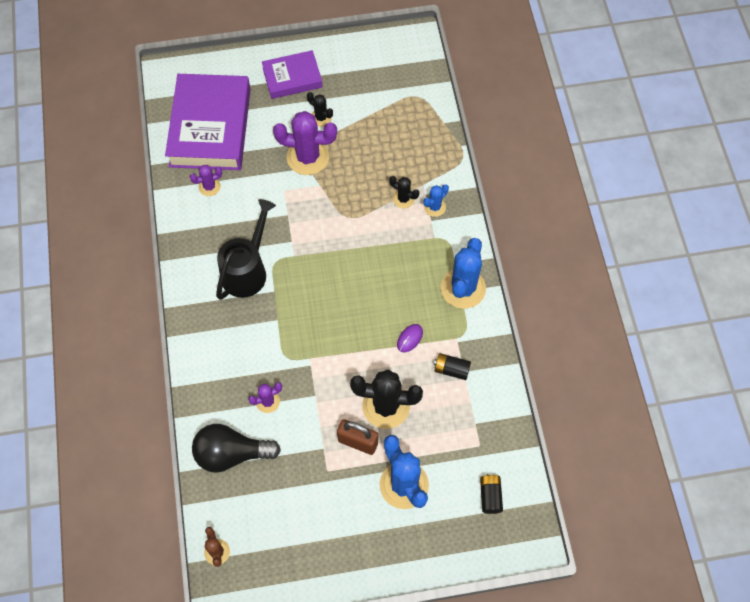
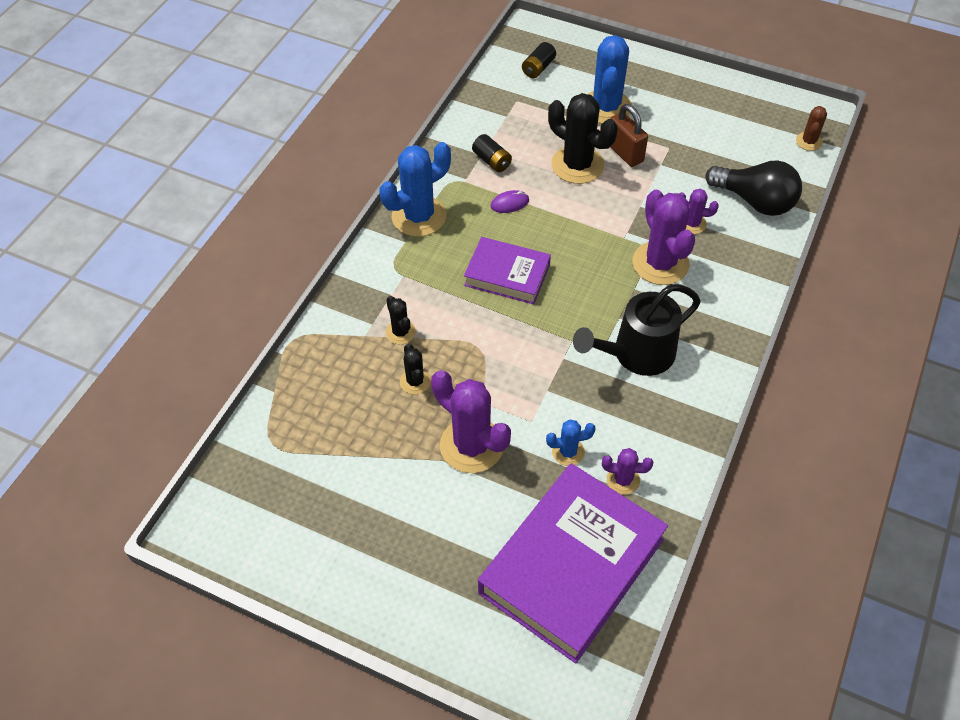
camera: 145 degrees left, 10 degrees down
(271, 351) = (660, 263): none -> purple cactus
(292, 78) = (407, 573): purple book -> purple book (507, 275)
(321, 118) = (415, 489): black cactus -> black cactus (415, 381)
(434, 207) = (375, 305): blue cactus -> blue cactus (568, 452)

